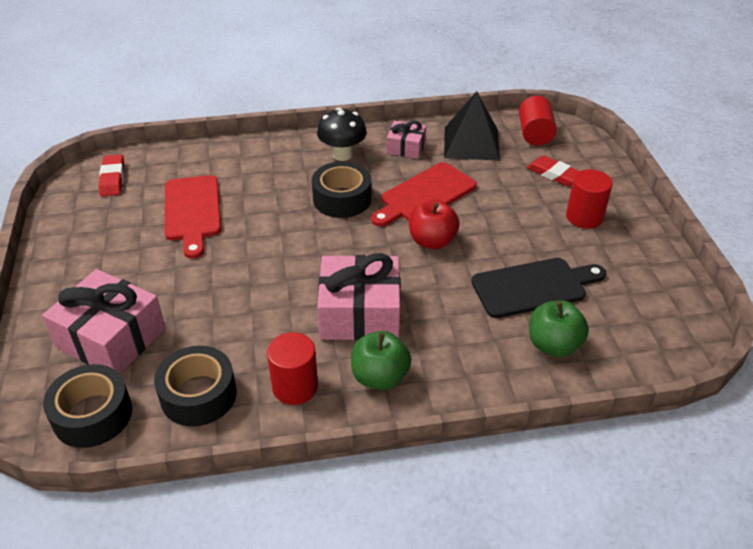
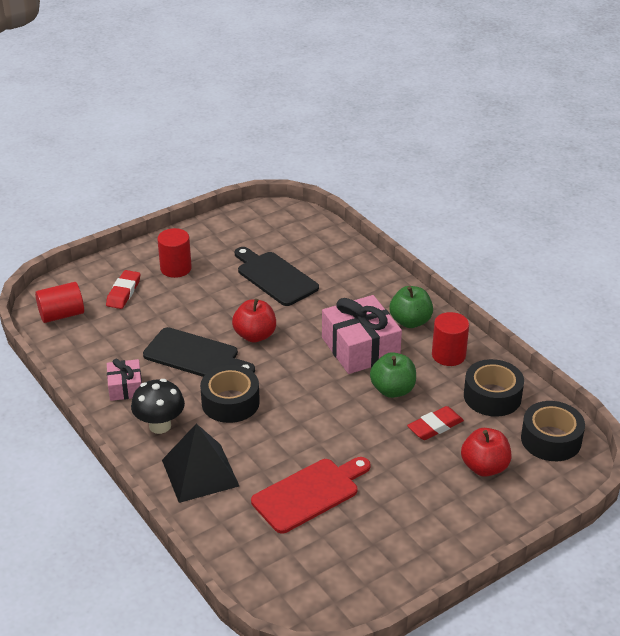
camera: 115 degrees left, 5 degrees down
(111, 337) = (484, 467): pink gift -> red apple
(112, 179) = (298, 584): red eraser -> red eraser (435, 426)
(425, 195) = (195, 355): red cutting board -> black cutting board
(471, 143) = (96, 348): black pyramid -> black pyramid (200, 472)
(553, 345) = (326, 259): green apple -> green apple (392, 390)

